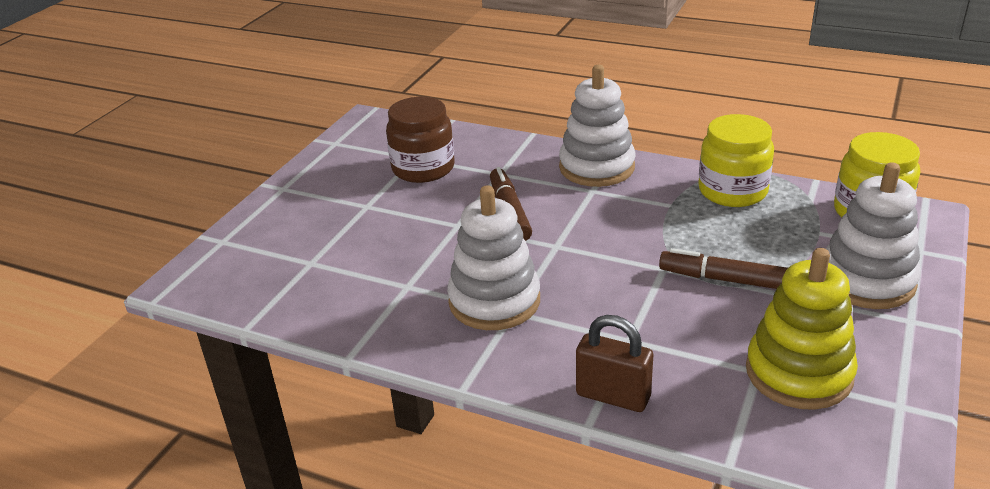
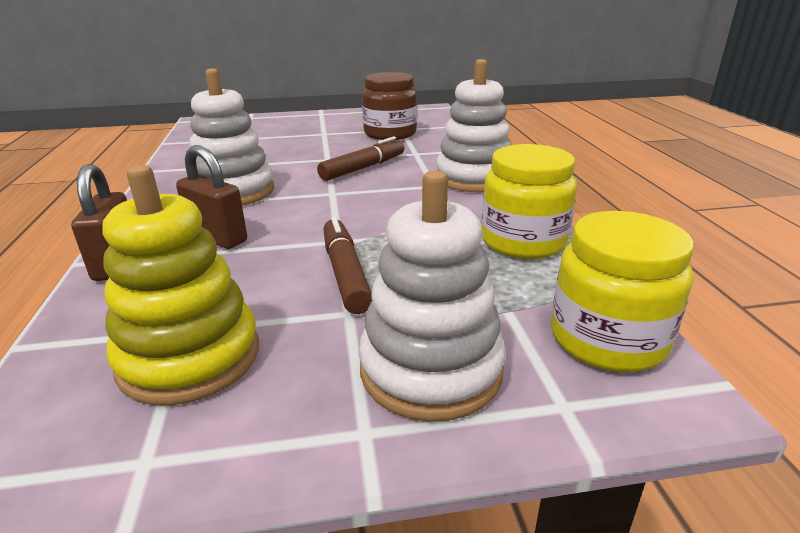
camera: 55 degrees right, 5 degrees down
(604, 330) = (217, 238): none -> brown padlock

